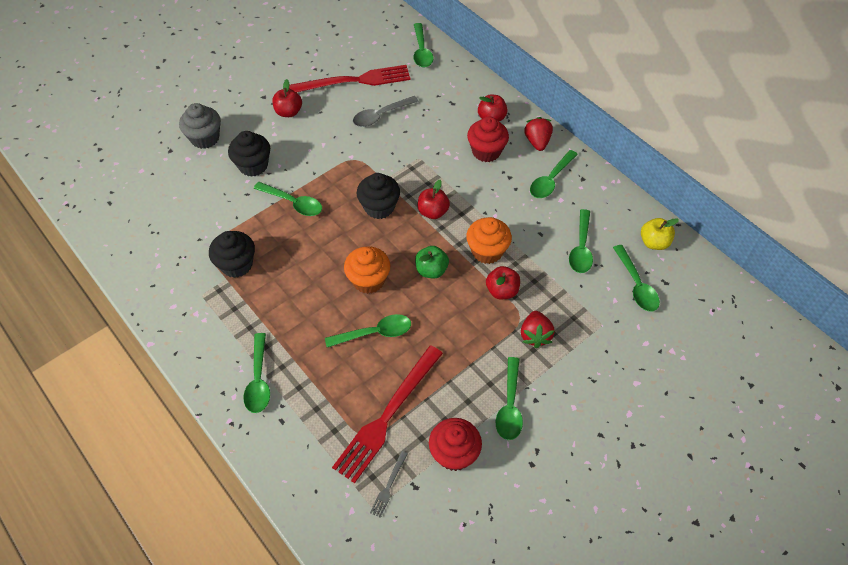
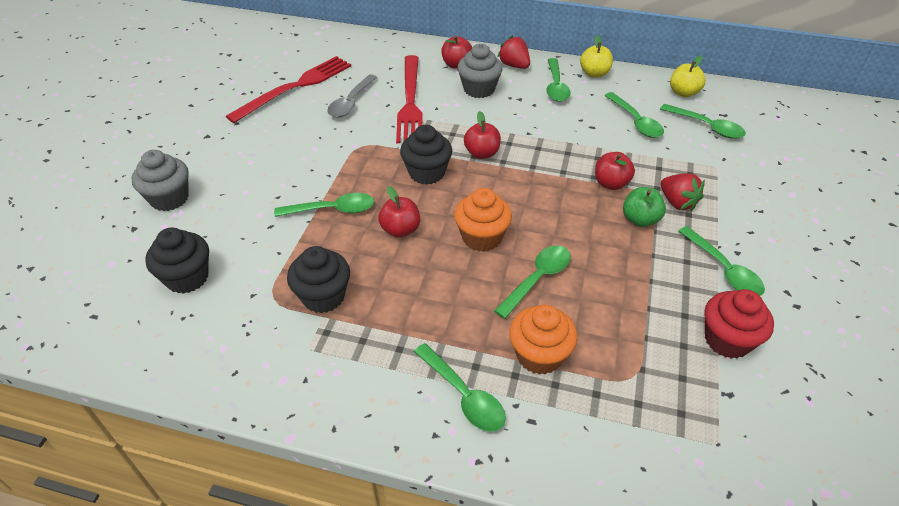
camera: 35 degrees left, 10 degrees down
(253, 165) = (253, 198): black cupcake -> black cupcake (187, 277)
(288, 112) = (249, 137): red apple -> red apple (400, 230)
(387, 416) = (631, 345): red fork -> red fork (410, 102)
(389, 486) = (706, 411): grey fork -> none
(421, 51) = (340, 42): green spoon -> none
(431, 270) = (532, 199): green apple -> green apple (640, 219)
(486, 151) = (479, 89): red cupcake -> grey cupcake
(487, 251) = (563, 160): orange cupcake -> orange cupcake (539, 355)
(596, 184) = (594, 73): none -> yellow apple

